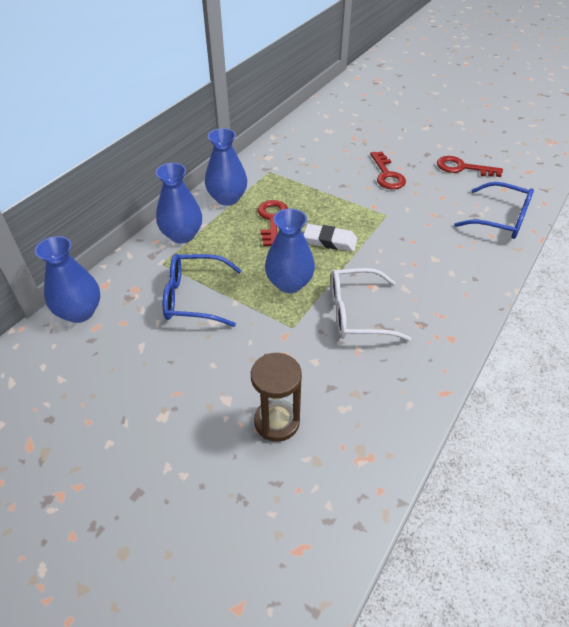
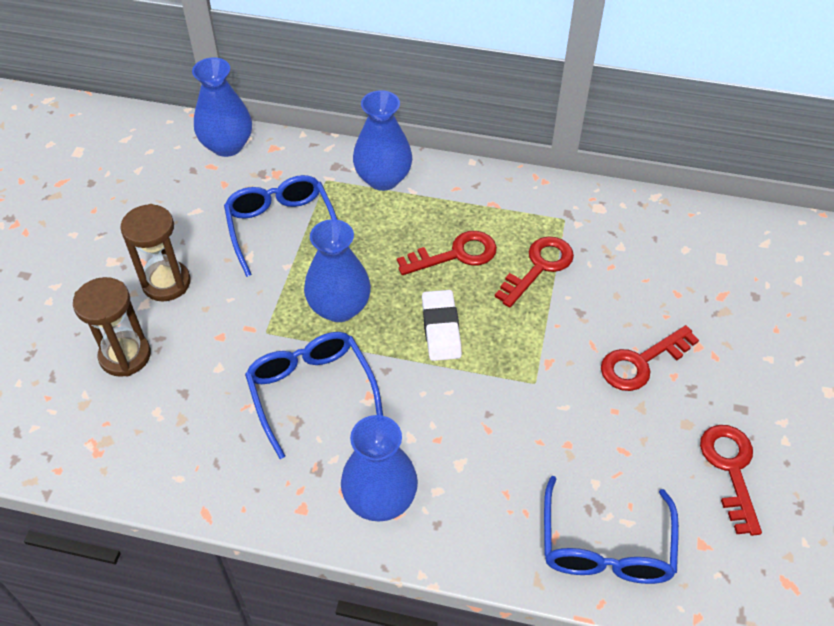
camera: 70 degrees right, 5 degrees up
(211, 380) = (166, 283): none -> brown hourglass
(227, 198) = (477, 196): blue vase -> blue vase (380, 499)
(301, 190) = (539, 267): none -> red key
(356, 313) = (311, 391): white glasses -> blue glasses

